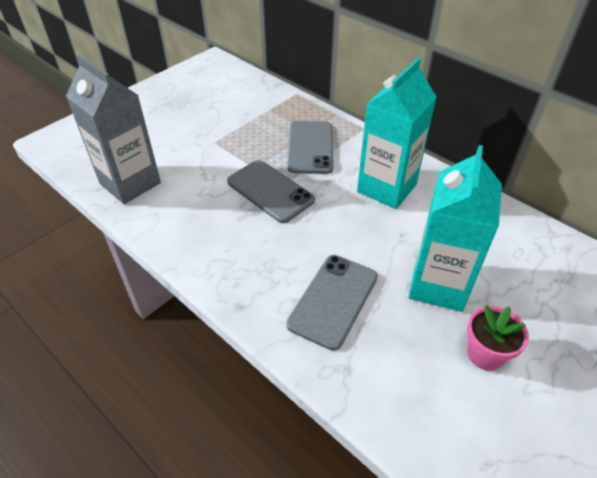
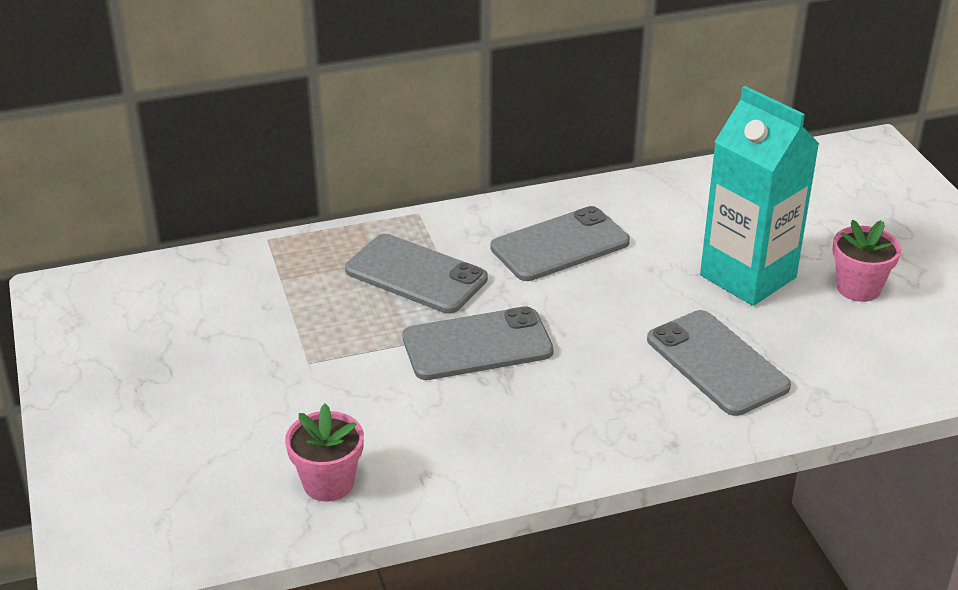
camera: 60 degrees left, 10 degrees down
(130, 183) = (328, 483): grey carton -> pink flower pot
(386, 188) = (559, 245): turquoise carton -> grey phone

